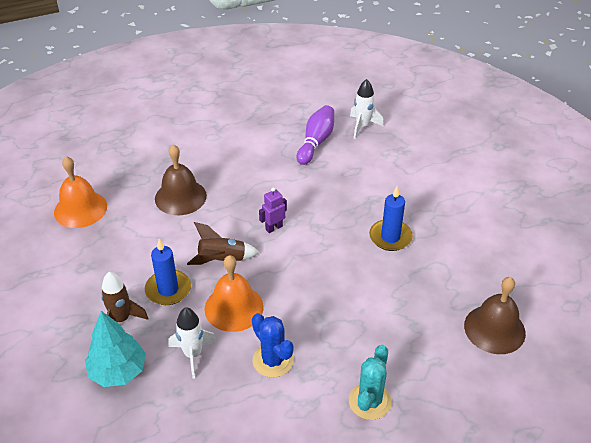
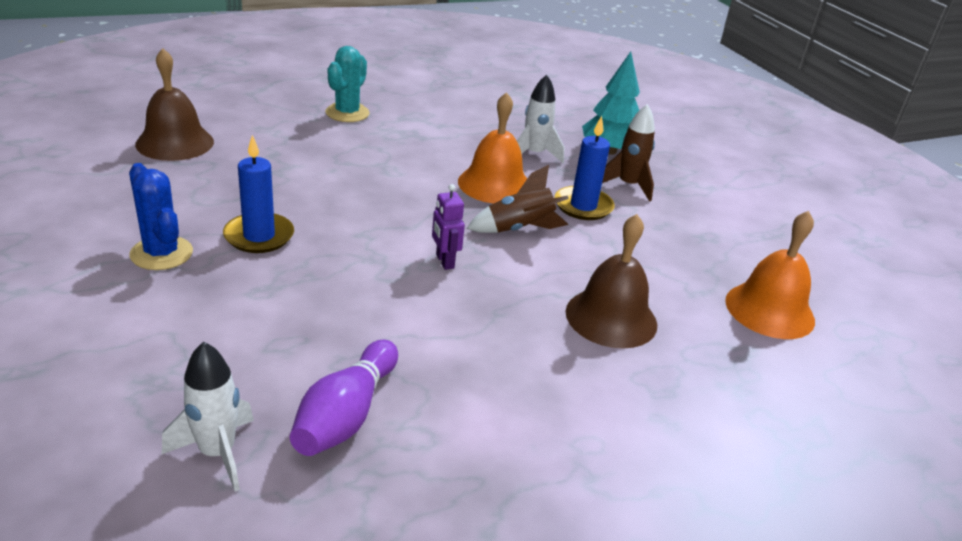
camera: 175 degrees right, 10 degrees down
(273, 360) = (445, 144): blue cactus -> blue cactus (161, 253)
(274, 228) = (444, 261): purple robot -> purple robot turned 105 degrees clockwise

